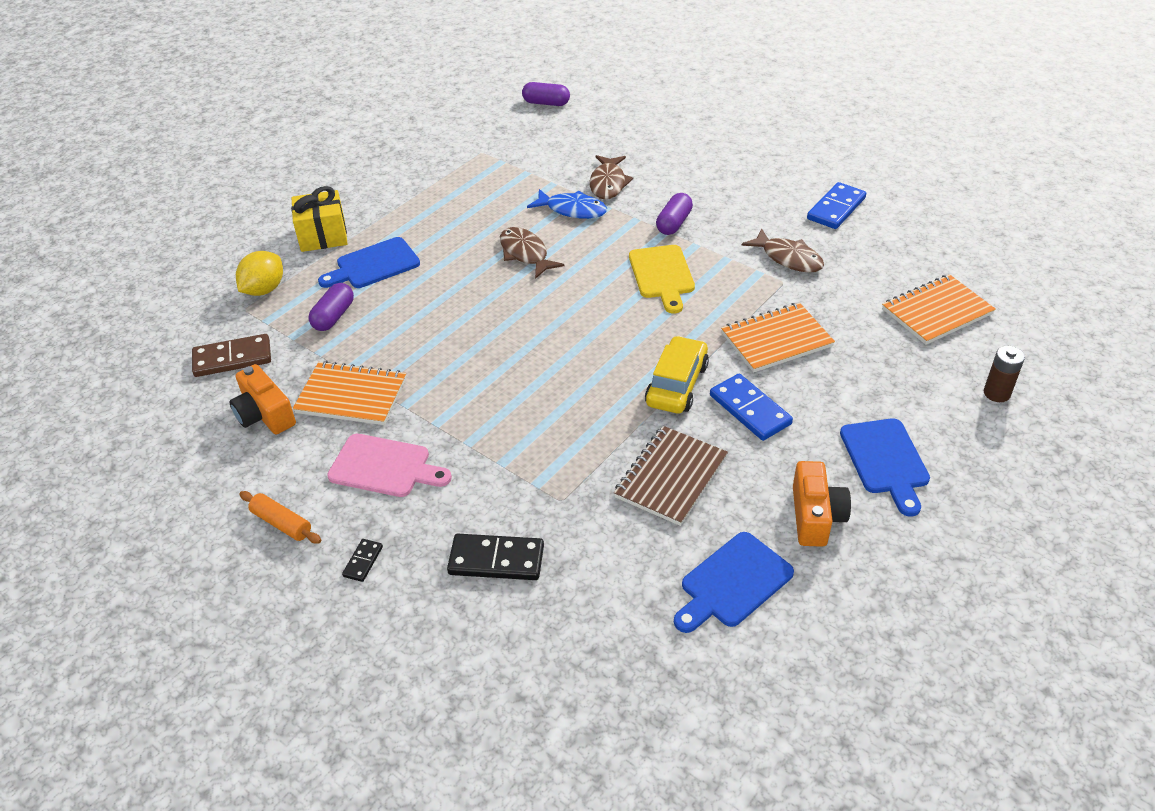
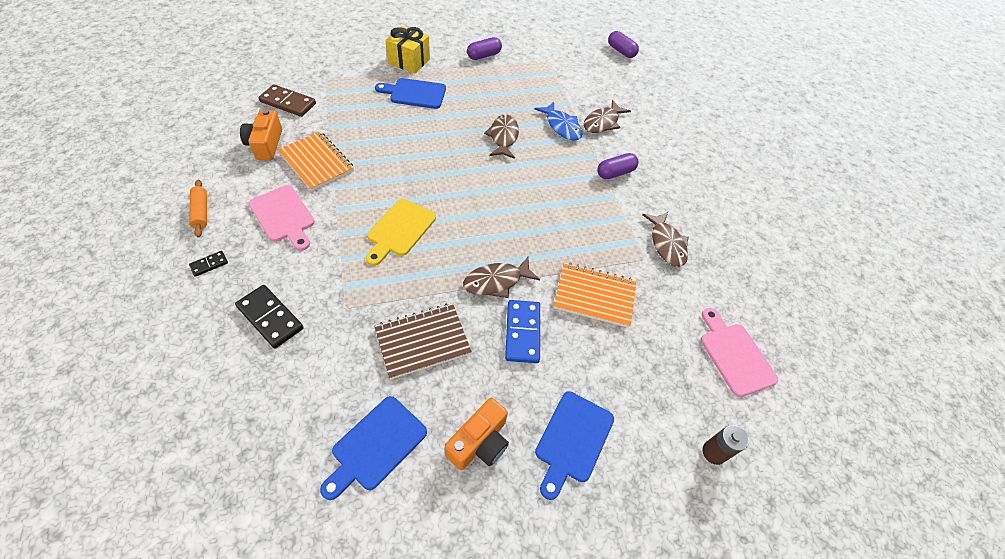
camera: 30 degrees right, 10 degrees up
(264, 289) = (346, 74): yellow lemon -> none
(333, 316) = (361, 110): purple capsule -> purple capsule (484, 55)
(662, 275) = (569, 202): yellow cutting board -> yellow cutting board (400, 230)
(676, 384) = (496, 281): yellow car -> brown fish
(733, 583) = (376, 446): blue cutting board -> blue cutting board turned 45 degrees counterclockwise
(836, 208) = (740, 230): blue domino -> none
(936, 312) = (734, 355): orange notebook -> pink cutting board

